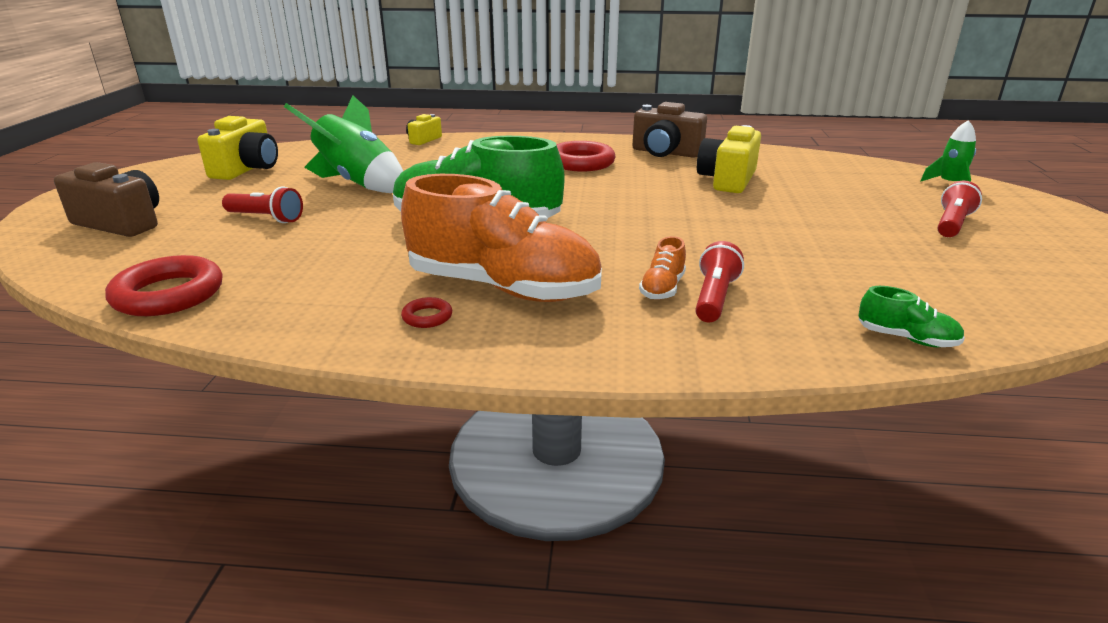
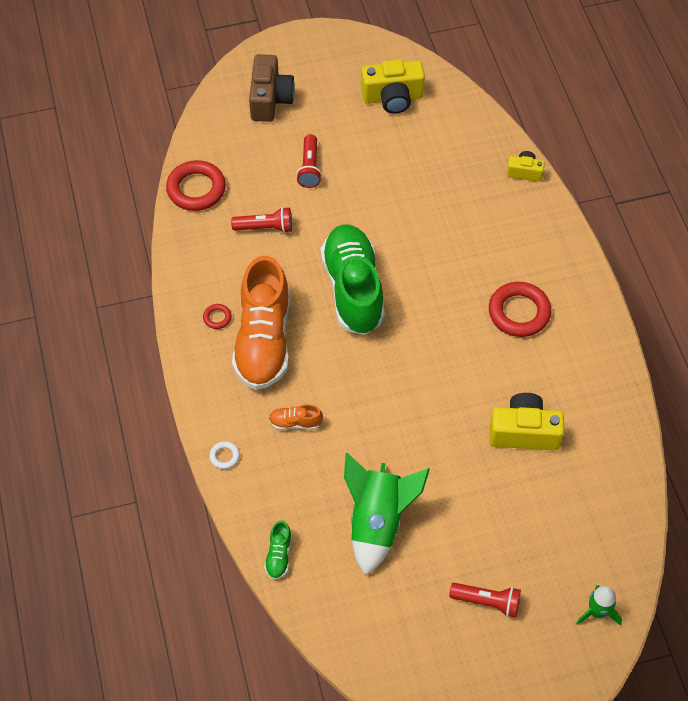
camera: 70 degrees right, 30 degrees up
(358, 184) = (395, 183): green rocket -> green rocket (377, 522)
(665, 153) = (582, 370): brown camera -> none
(703, 355) = (224, 456): none -> white ring
(714, 297) = (293, 452): red flashlight -> red flashlight (265, 227)

